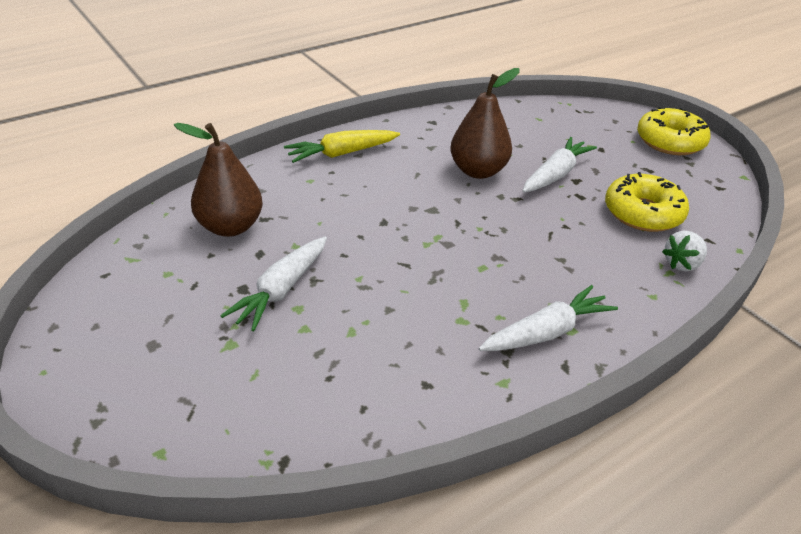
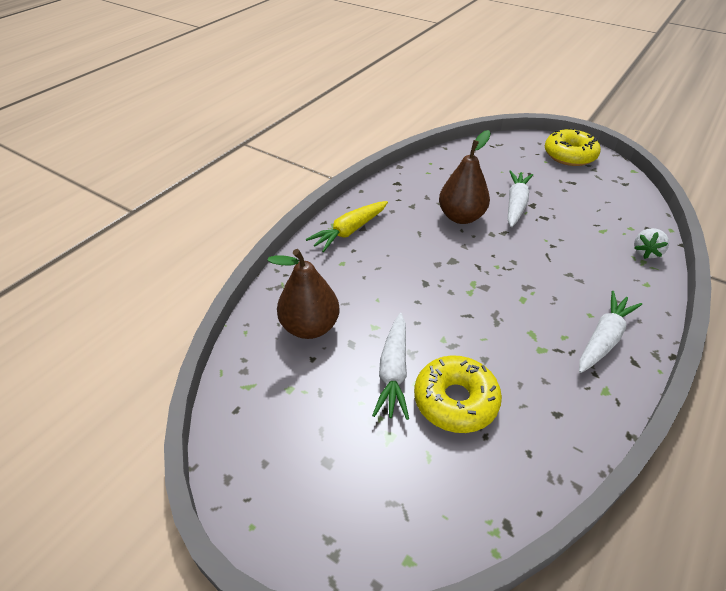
camera: 20 degrees left, 5 degrees up
(643, 213) = (594, 219): yellow donut -> yellow donut (455, 401)

